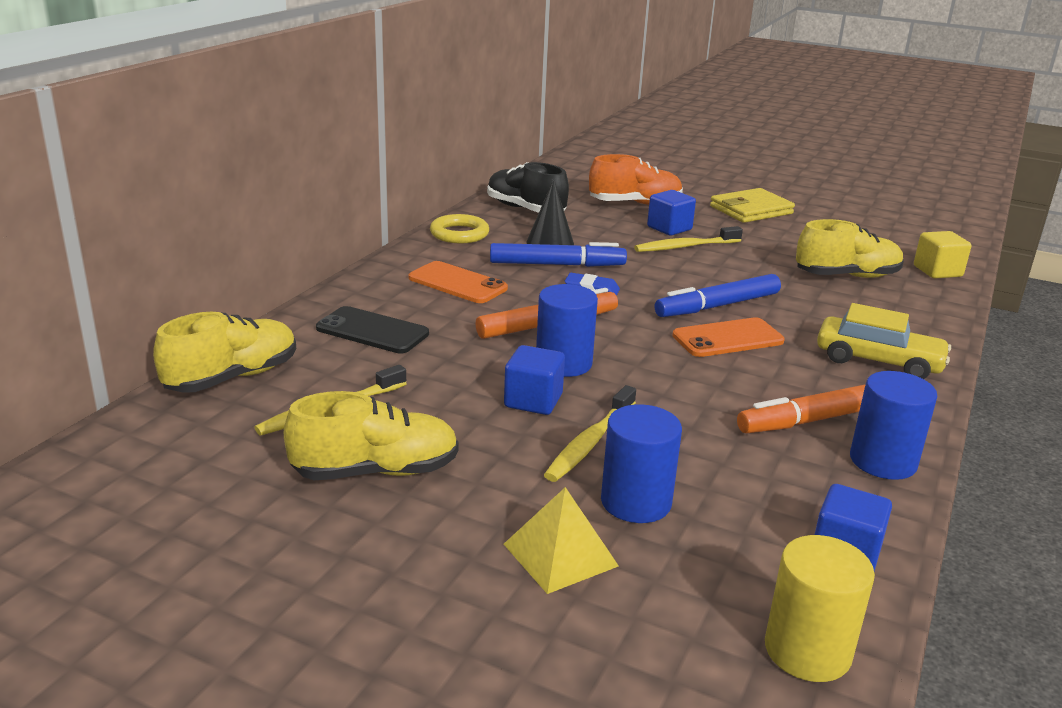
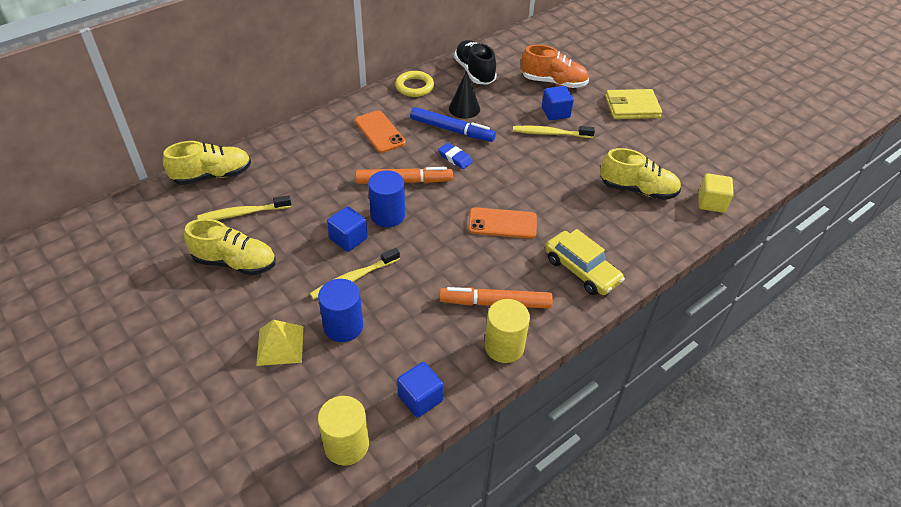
camera: 25 degrees right, 20 degrees up
(372, 331) = (304, 160): black phone -> none
(717, 306) = (522, 194): blue marker -> none
(883, 461) = (504, 346): blue cylinder -> yellow cylinder

